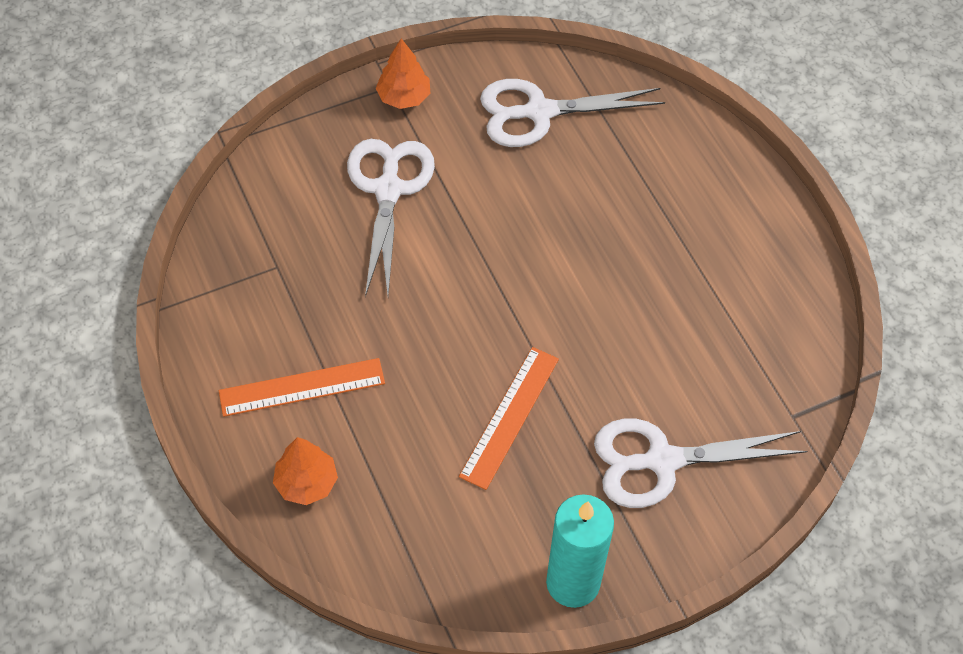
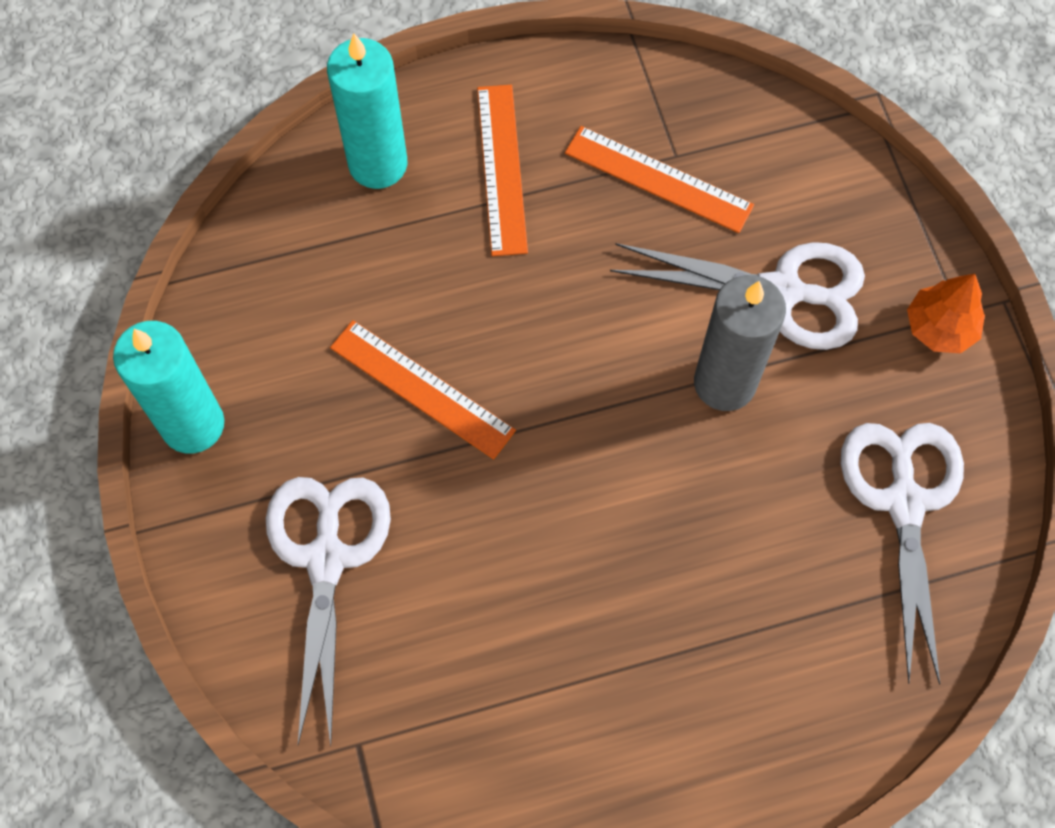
camera: 100 degrees right, 10 degrees up
(300, 276) = (658, 179): none -> orange ruler
(306, 483) = (378, 164): orange tree -> turquoise candle
(469, 219) = (724, 383): none -> grey candle

